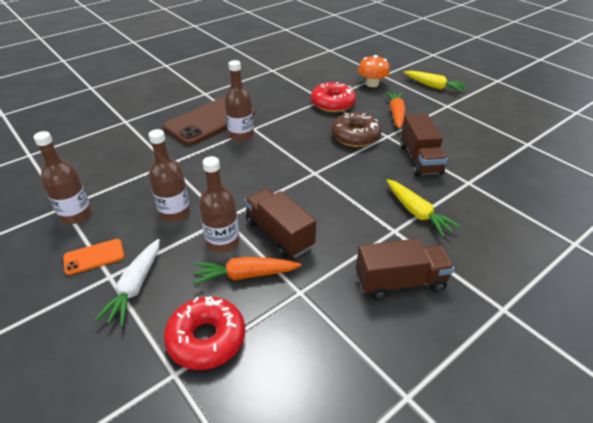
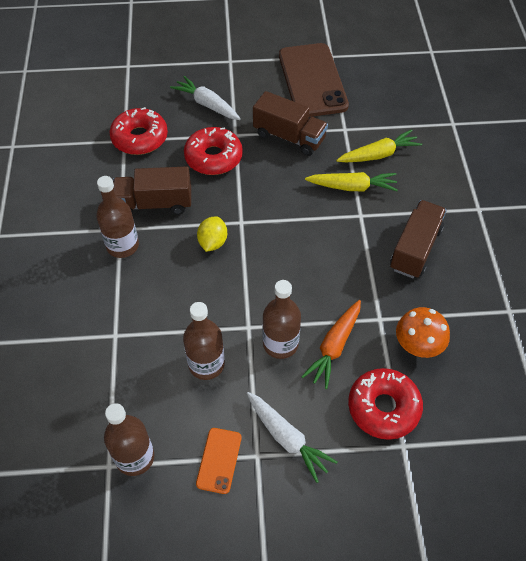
camera: 55 degrees left, 15 degrees up
(210, 120) = (65, 259): brown phone -> brown phone (312, 80)
(279, 234) = (303, 296): brown truck -> brown truck (154, 204)
(282, 168) = (213, 242): none -> yellow lemon
(355, 136) = (213, 157): brown donut -> red donut
(372, 84) = (136, 85): orange mushroom -> orange mushroom (418, 345)
(396, 114) = (207, 104): orange carrot -> white carrot
(434, 86) = (189, 45): yellow carrot -> yellow carrot (378, 155)

